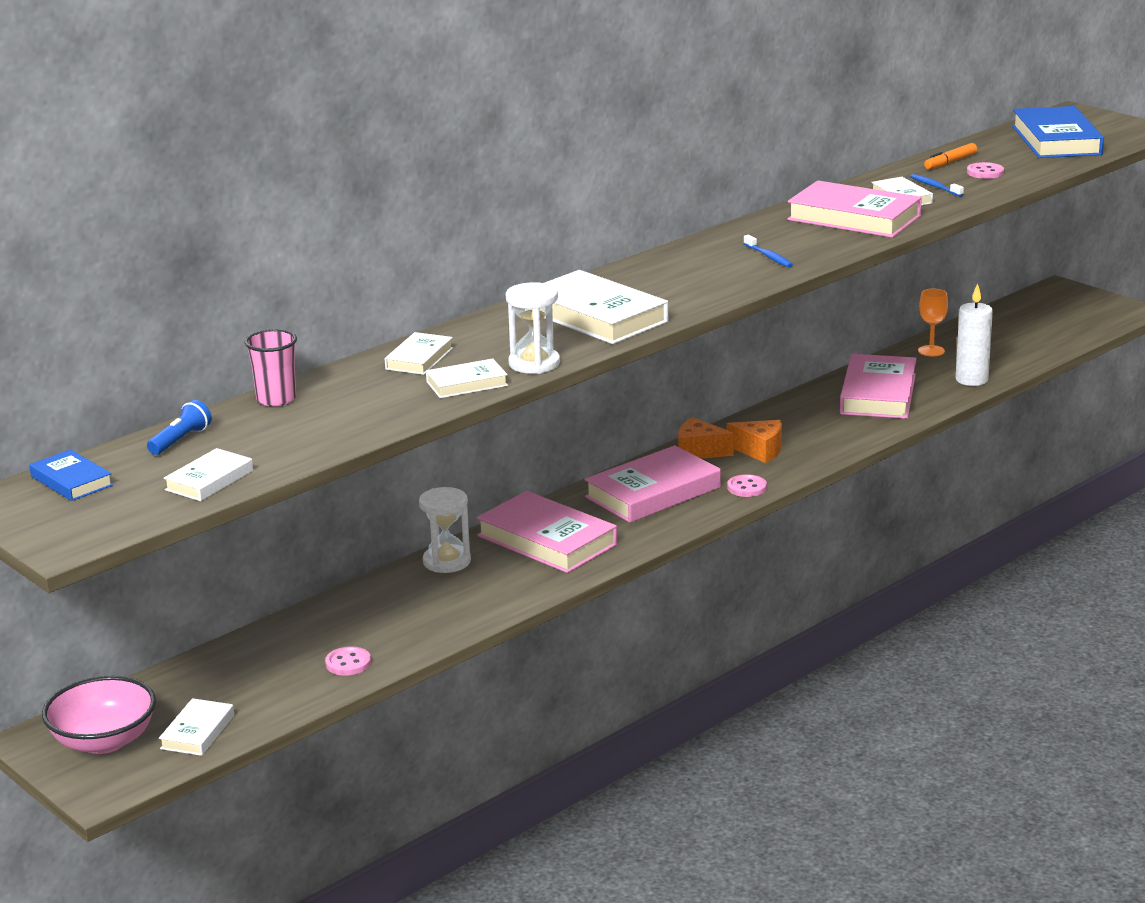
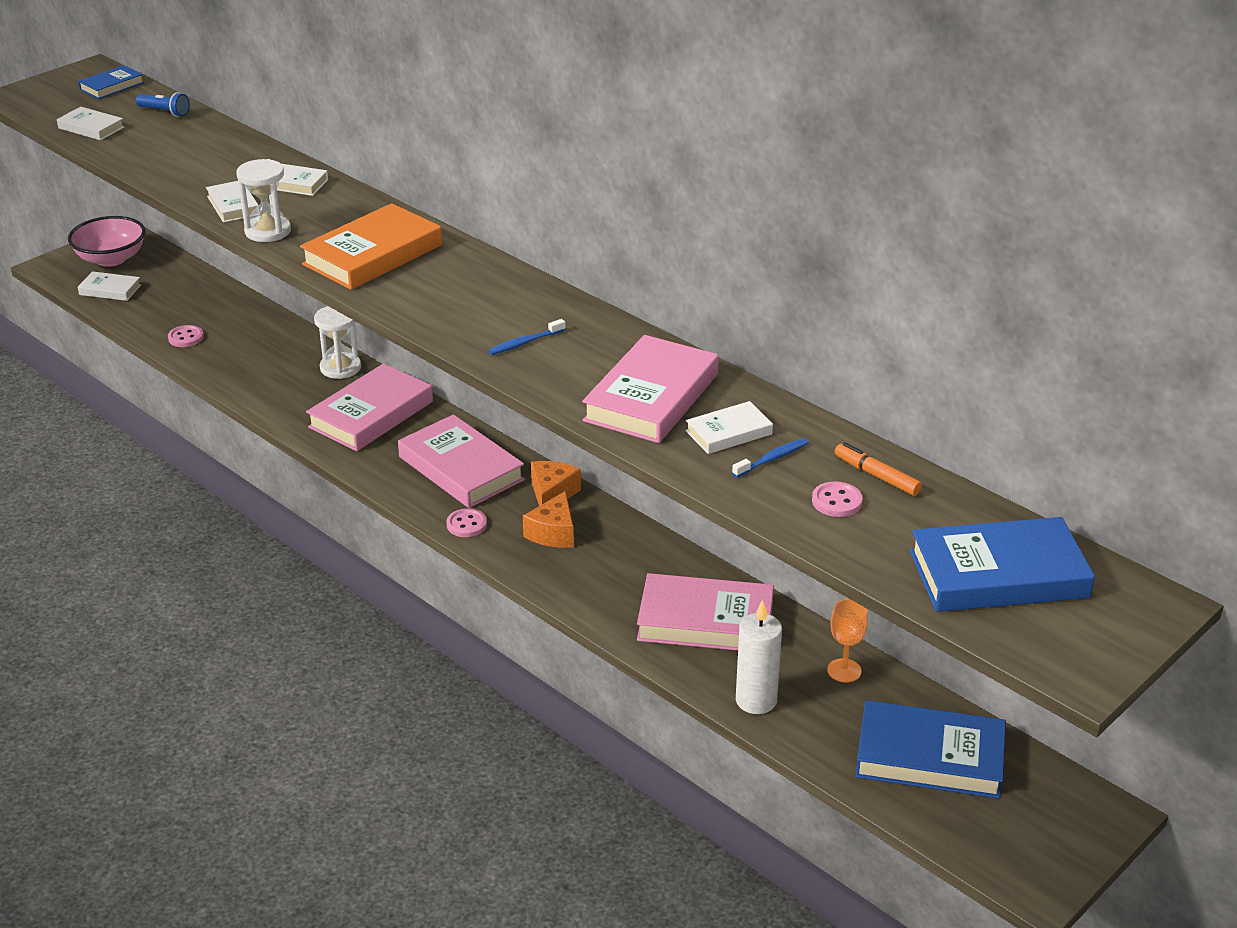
camera: 85 degrees right, 10 degrees up
(276, 399) = (228, 137): pink cup -> none
(596, 316) = (372, 255): white book -> orange book
(1019, 330) = (929, 757): none -> blue book

